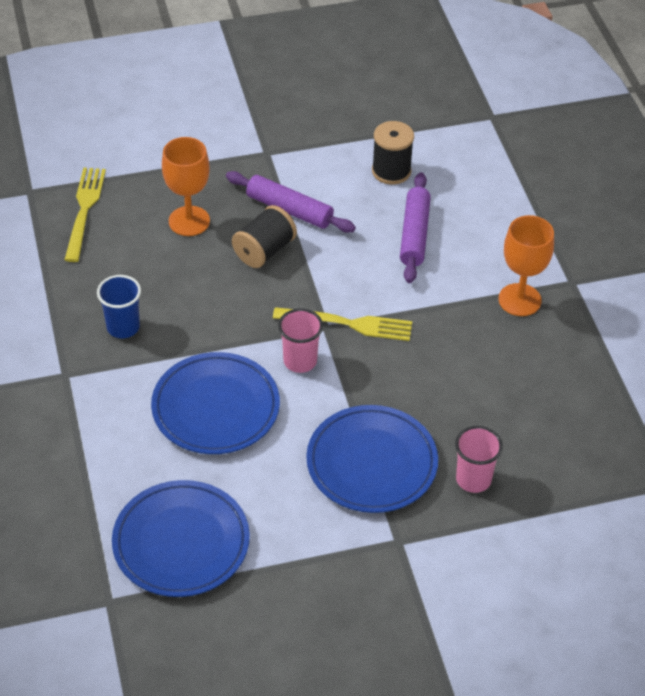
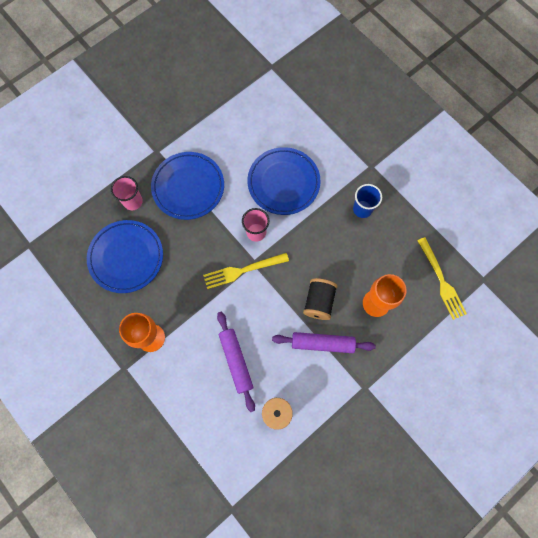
camera: 155 degrees right, 25 degrees up
(181, 543) = (257, 105): blue plate -> blue plate (126, 257)

